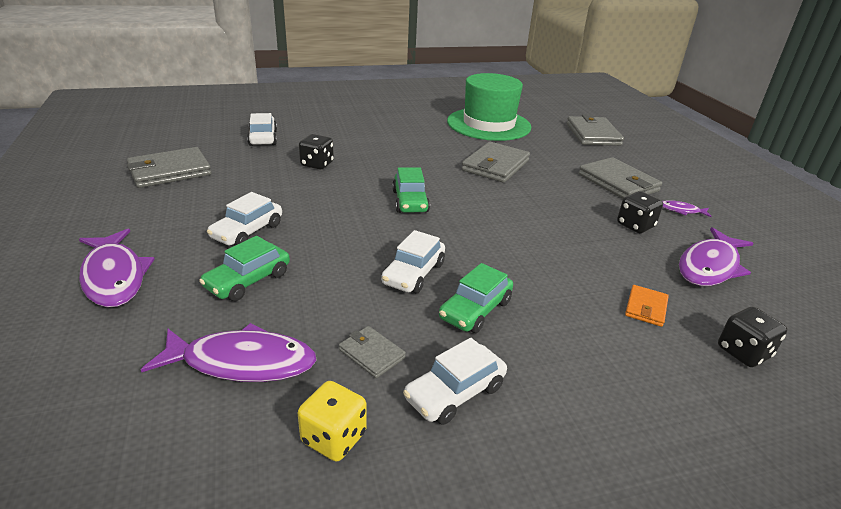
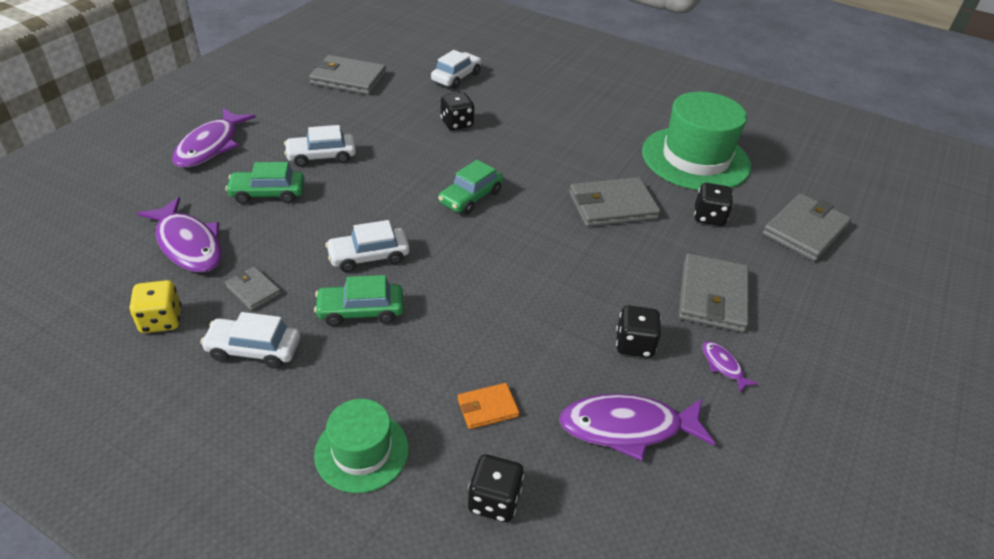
camera: 45 degrees right, 10 degrees up
(371, 354) = (253, 290): grey wallet -> grey wallet turned 45 degrees counterclockwise
(547, 148) = (709, 217): none -> black dice
(644, 391) = (362, 451): none -> green hat

